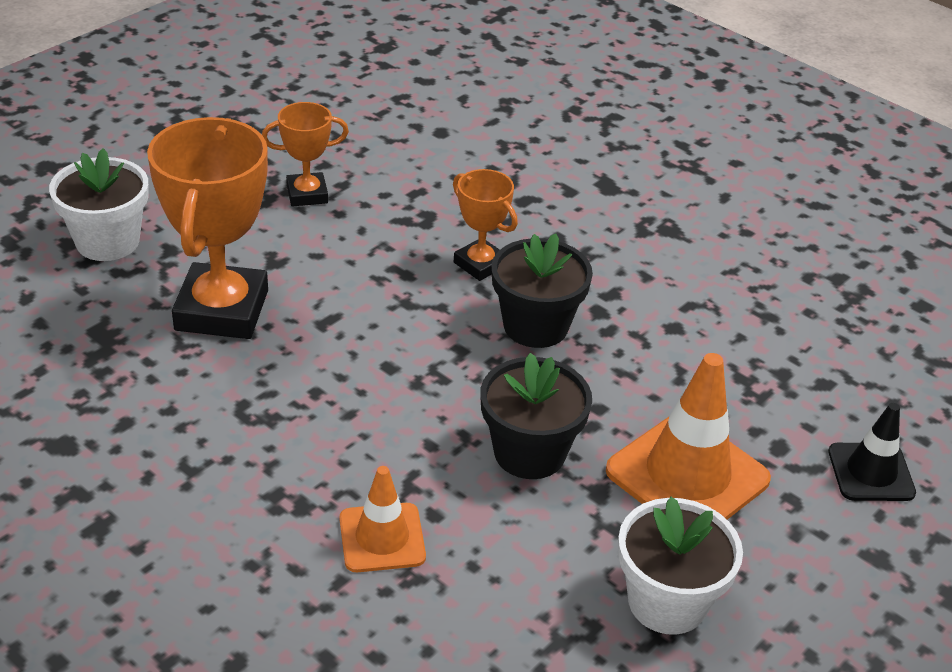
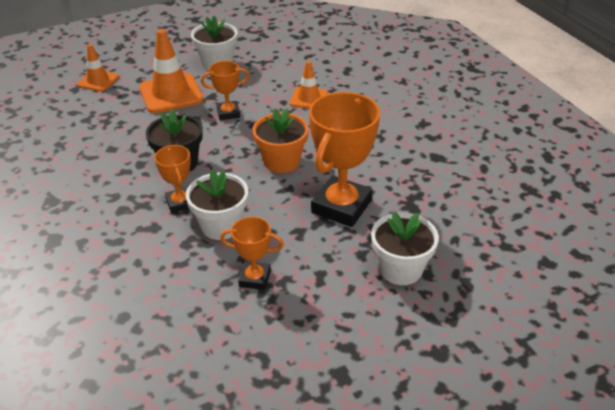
camera: 155 degrees left, 0 degrees up
(360, 368) = (281, 161): none -> orange flower pot
(395, 245) = (221, 226): none -> white flower pot
(529, 452) = (228, 113): black flower pot -> orange trophy
(871, 472) = (98, 81): black traffic cone -> orange traffic cone

